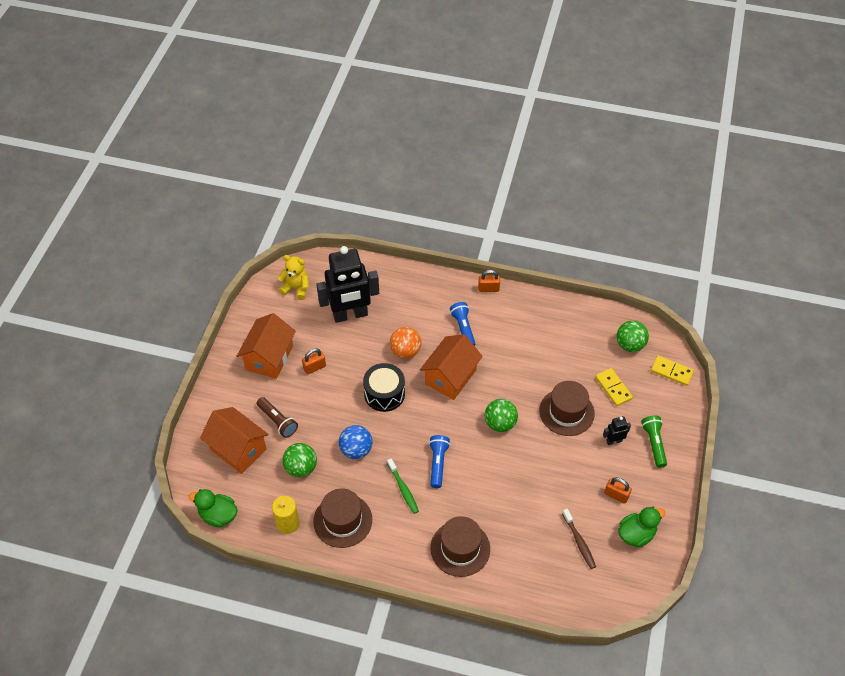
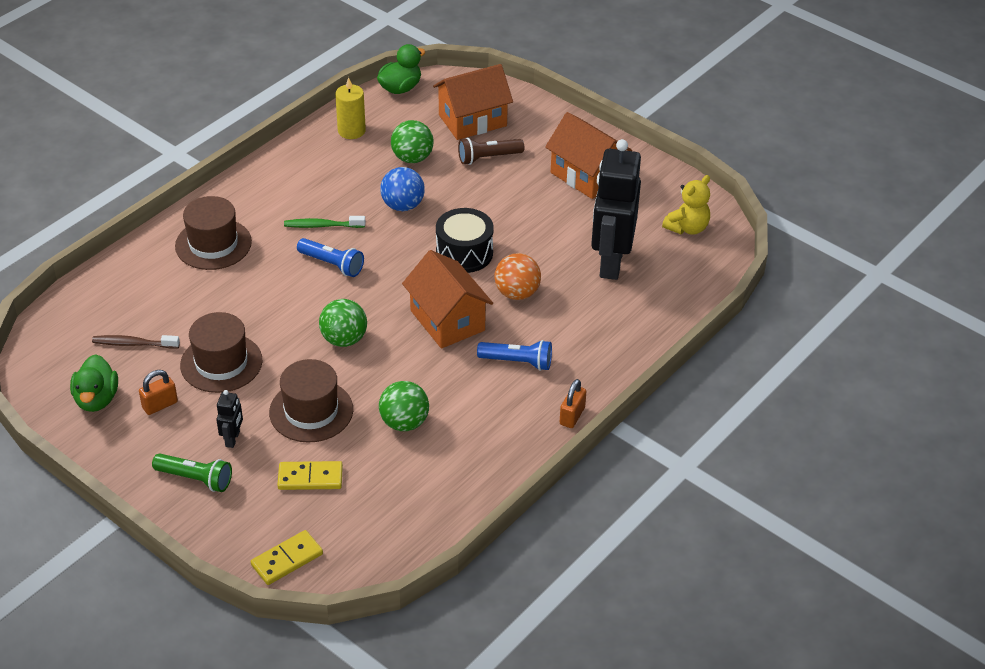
camera: 115 degrees right, 10 degrees down
(314, 367) = (546, 207): orange padlock -> none
(342, 520) = (322, 169): brown hat -> brown hat (221, 363)
(629, 345) = (366, 533): green ball -> green ball (404, 422)

